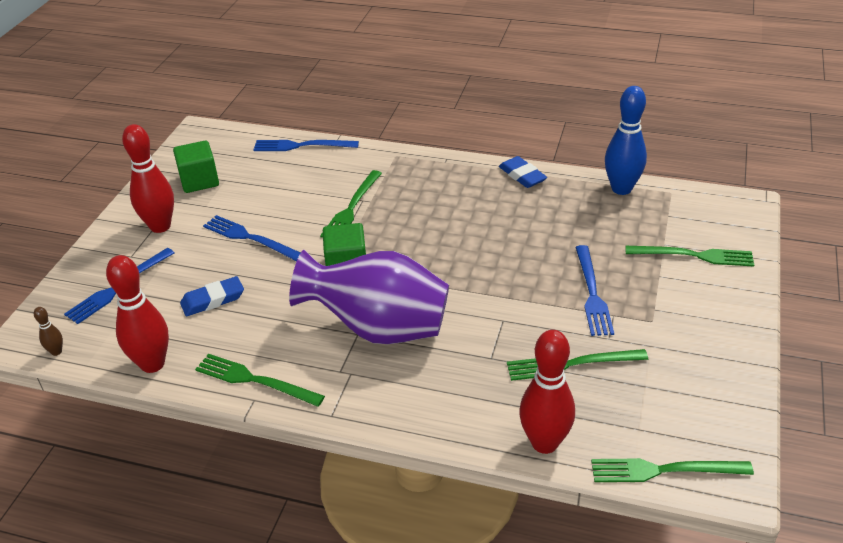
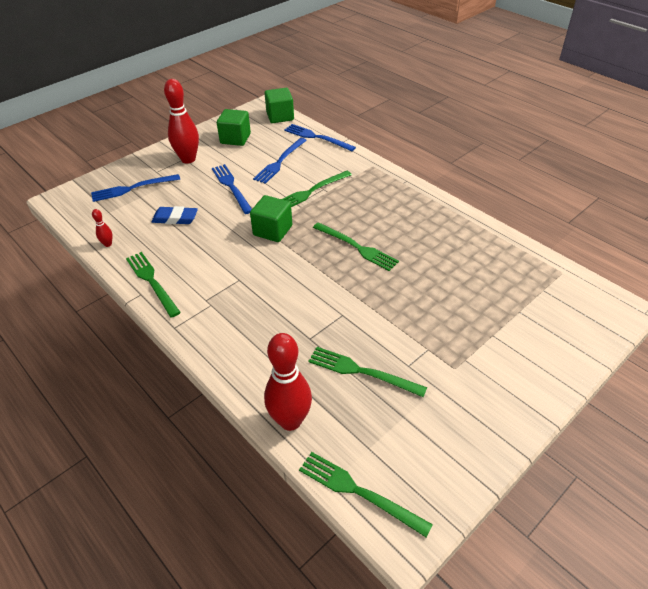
camera: 30 degrees right, 5 degrees up
(56, 352) = (68, 214): brown bowling pin -> none
(152, 364) = (108, 244): red bowling pin -> red bowling pin, size x0.44
(232, 136) = (280, 116): none -> green cube
(379, 329) = (254, 282): purple vase -> none
(522, 175) = (451, 213): blue eraser -> none
(592, 293) = (426, 324): blue fork -> blue fork (280, 162)
(621, 189) = (522, 253): blue bowling pin -> none
(693, 256) = (536, 331): green fork -> green fork (356, 247)

